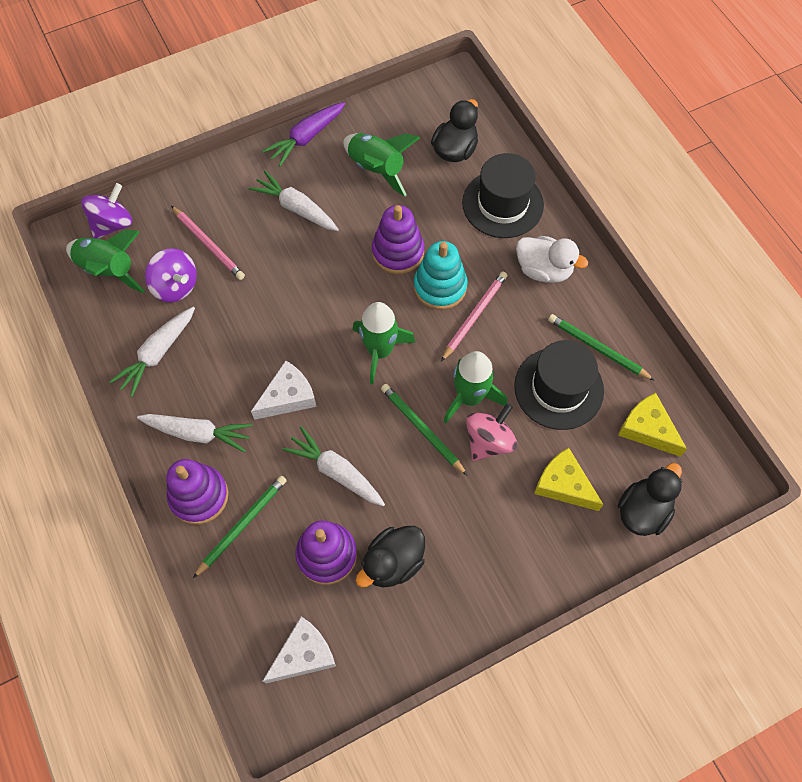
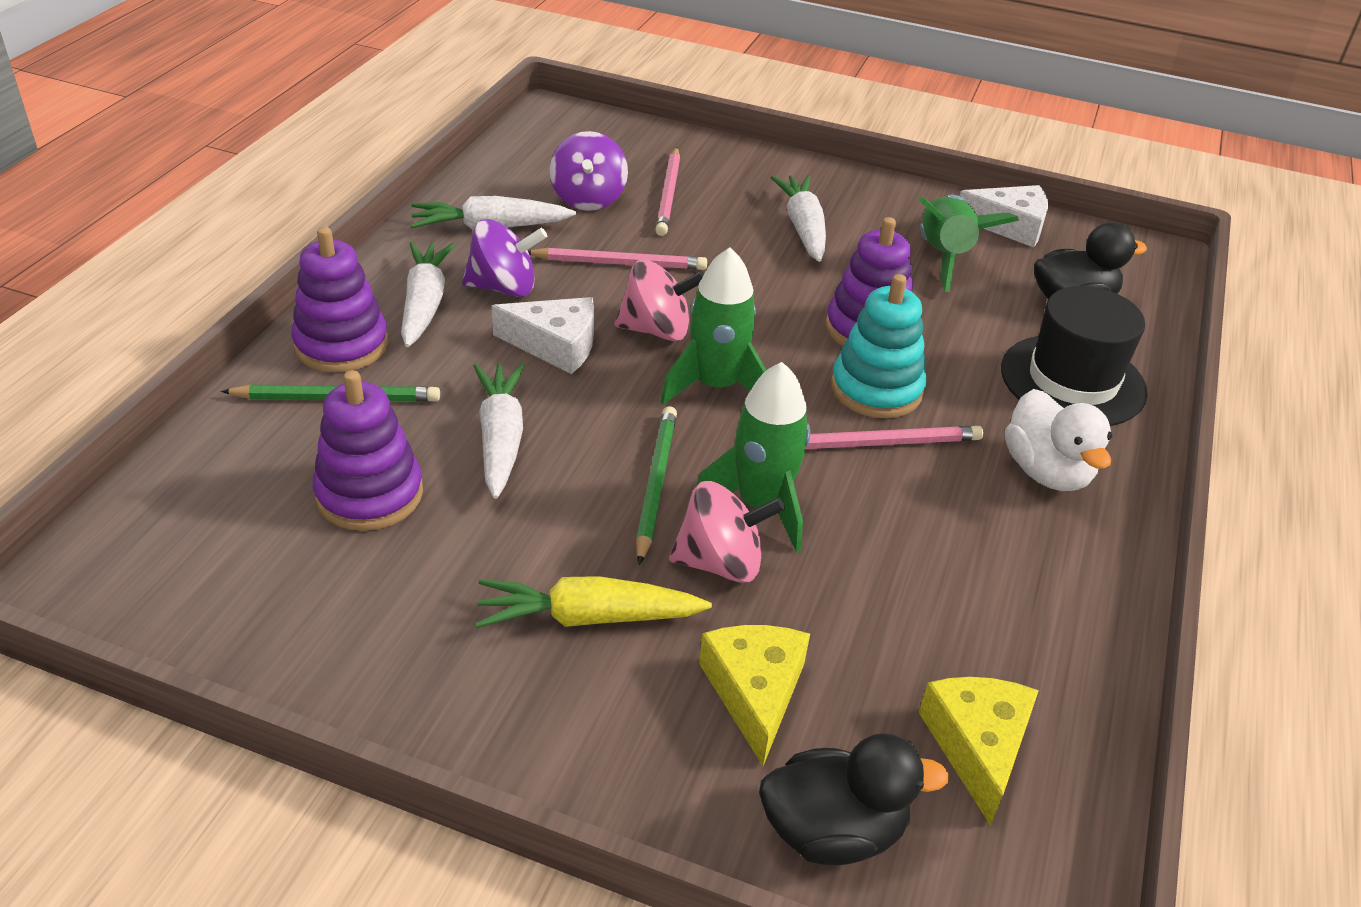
camera: 45 degrees right, 25 degrees down
(109, 270) = (548, 151): green rocket -> none
(113, 224) = (604, 129): purple spinning top -> purple spinning top (504, 288)
(198, 433) = (424, 303): white carrot -> white carrot turned 150 degrees counterclockwise
(248, 316) = (619, 263): none -> pink pencil
(303, 655) = (195, 552): white cheese -> white cheese (1009, 226)
(306, 138) = (896, 191): purple carrot -> none
(317, 343) = (656, 330): none -> pink spinning top
(393, 563) = (422, 566): black duck -> none
(476, 517) = (587, 617): none -> yellow carrot
(558, 388) = (898, 592): black hat -> none
(597, 348) = (1019, 601): green pencil -> none

